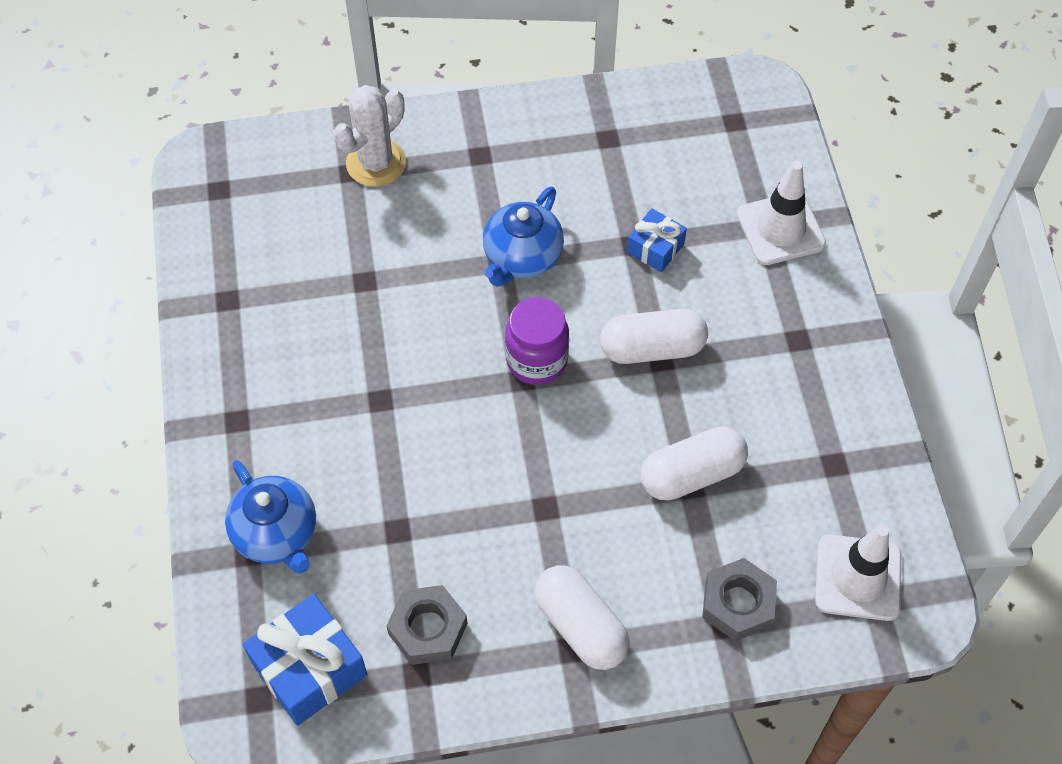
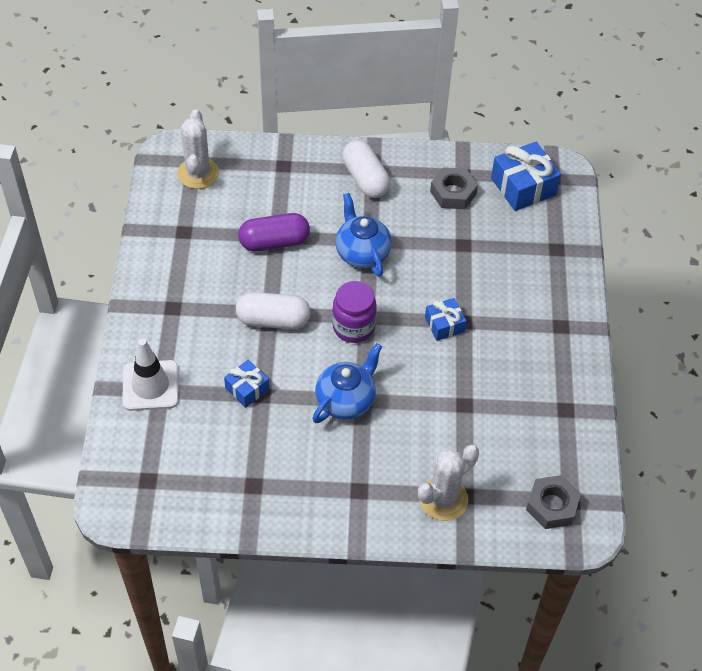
camera: 170 degrees left, 5 degrees down
(277, 534) = (538, 256): blue teapot -> blue teapot (362, 253)
(408, 389) = (444, 325): none -> blue gift
(691, 474) = (274, 242): white capsule -> purple capsule
(737, 604) = (272, 173): grey nut -> grey nut (552, 505)
(858, 578) = (198, 173): white traffic cone -> white cactus

